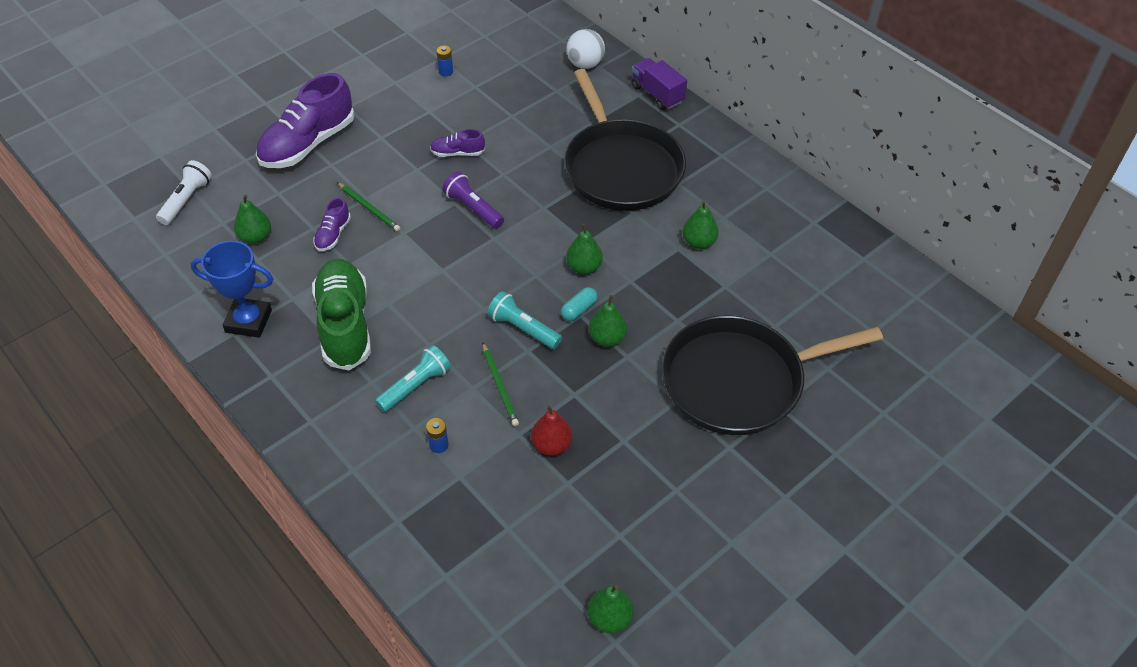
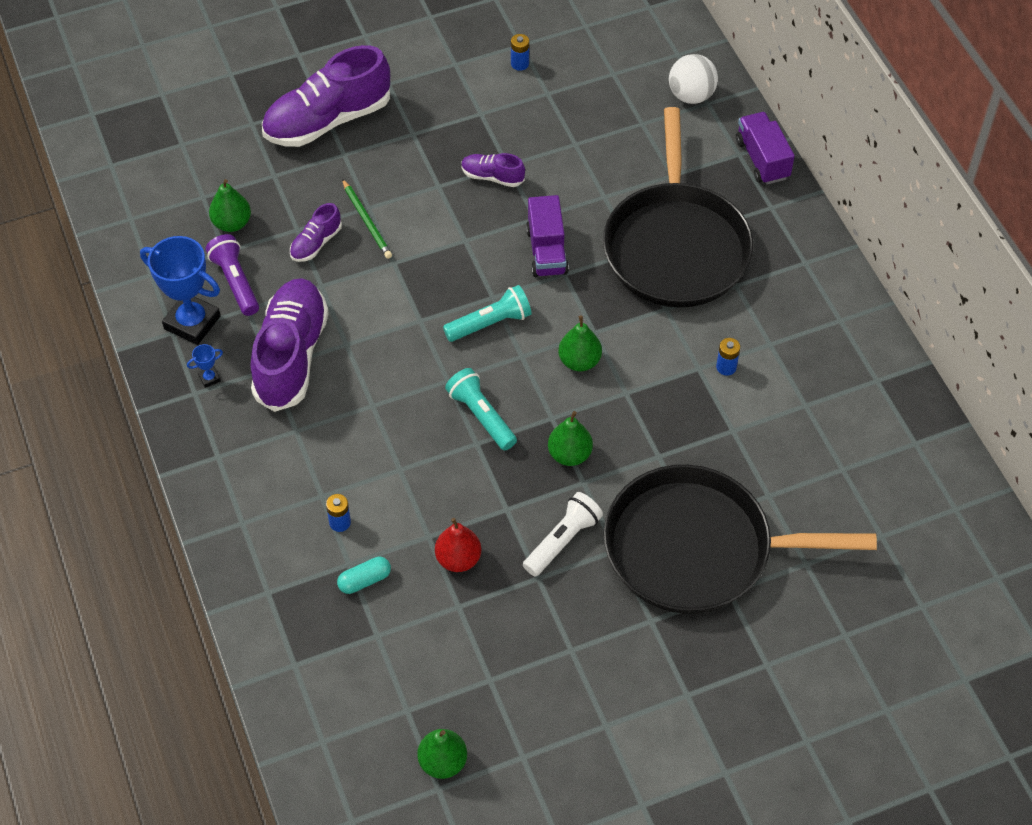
camera: 20 degrees right, 5 degrees up
(186, 200) = (173, 157): white flashlight -> white flashlight (563, 541)
(280, 361) = (209, 378): none -> blue trophy
(345, 324) = (291, 356): green shoe -> purple shoe
(415, 386) = (340, 449): turquoise flashlight -> turquoise flashlight (490, 323)
(473, 208) = (483, 253): purple flashlight -> purple flashlight (236, 282)
(500, 386) = (429, 475): green pencil -> none
(523, 195) = (546, 251): none -> purple truck
(579, 310) = (552, 411): turquoise capsule -> turquoise capsule (364, 580)
(698, 242) = (726, 367): green pear -> blue battery

